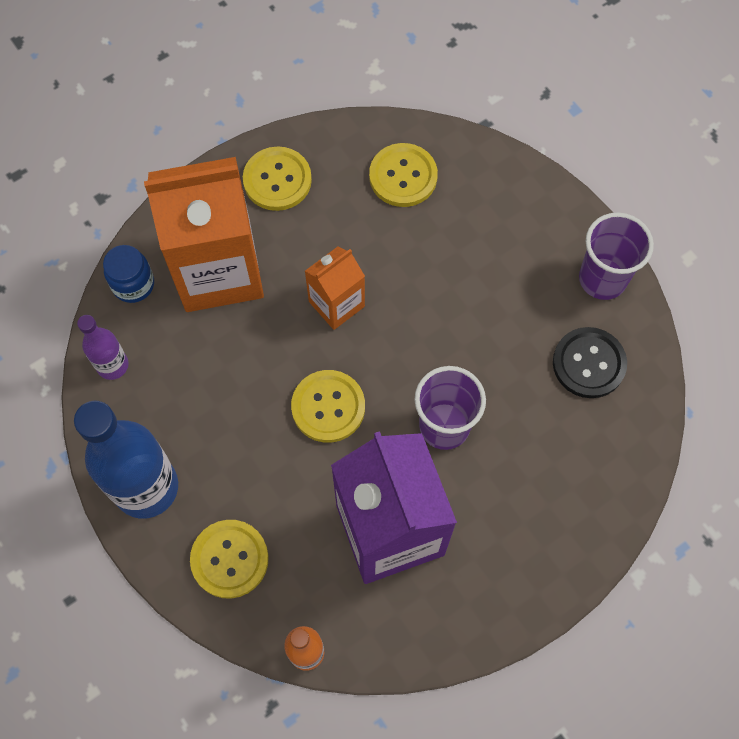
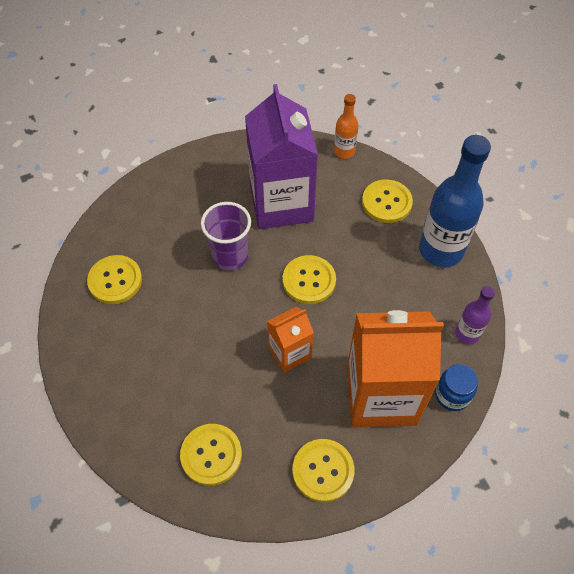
camera: 170 degrees left, 10 degrees down
(589, 363) = (115, 280): black button -> yellow button
(602, 279) = (79, 339): purple cup -> none

